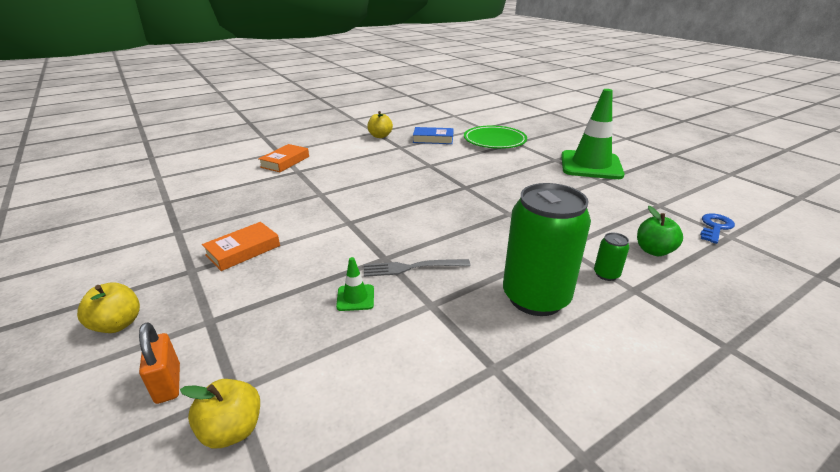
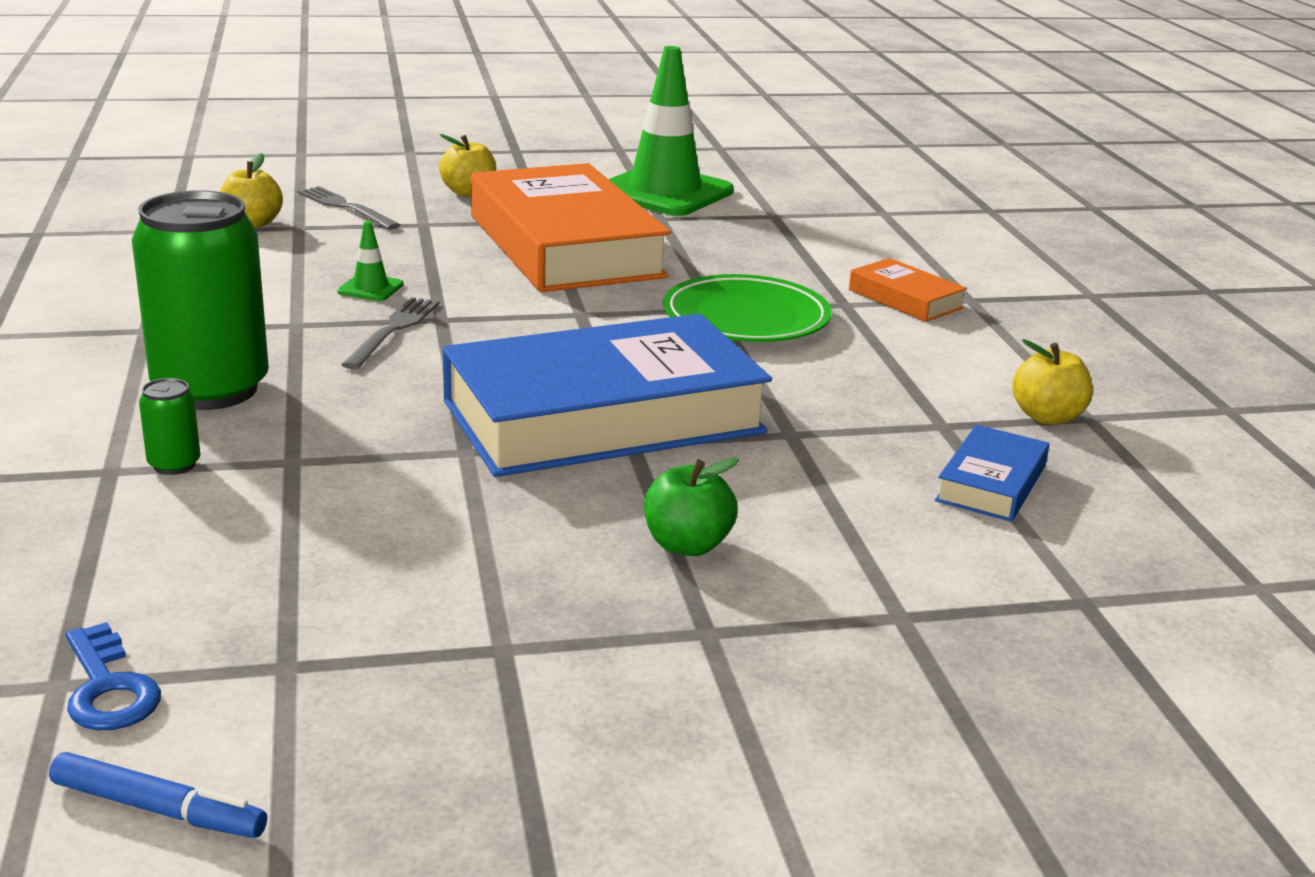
camera: 110 degrees right, 5 degrees down
(168, 384) = (345, 207): orange padlock -> grey fork
(243, 250) = (565, 246): orange book -> orange book, size x2.32
(451, 195) = (603, 417): none -> blue book
(494, 141) = (933, 580): green plate -> green plate (746, 318)
(591, 165) = (615, 681): green traffic cone -> green traffic cone (665, 192)
(653, 251) = (159, 546): green apple -> green apple (687, 545)
(726, 202) = (158, 809): none -> blue marker

